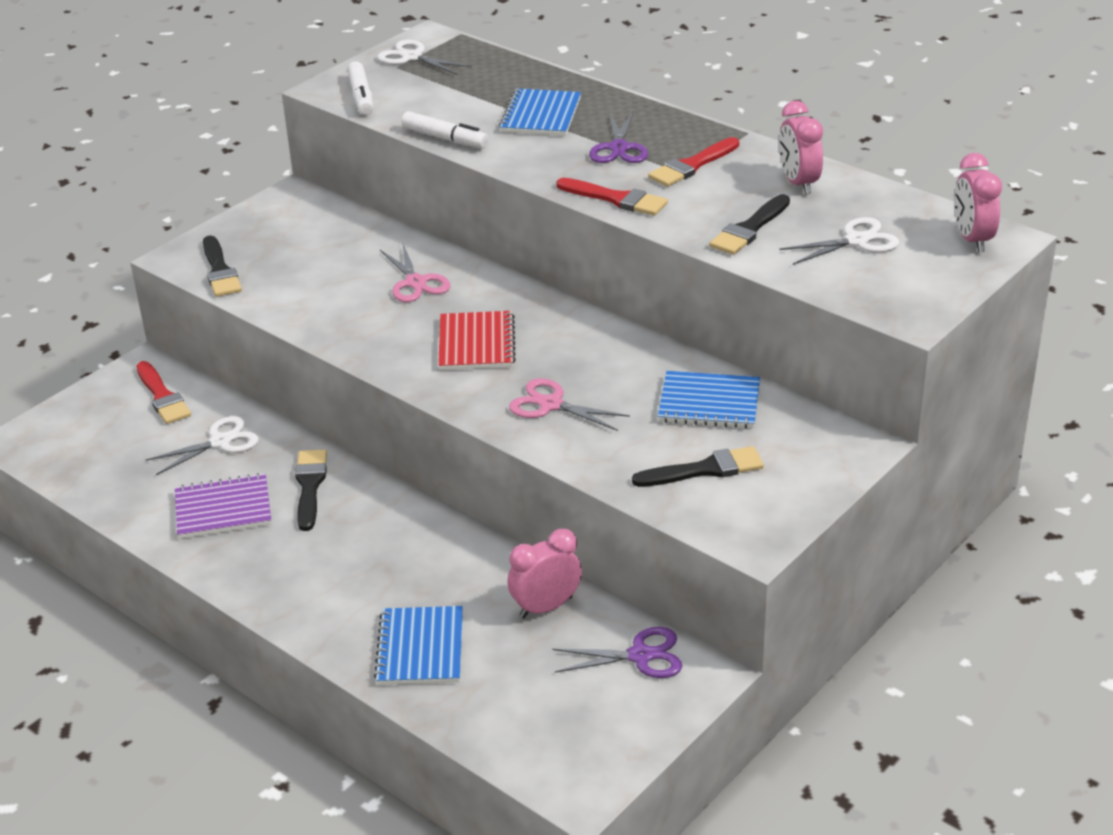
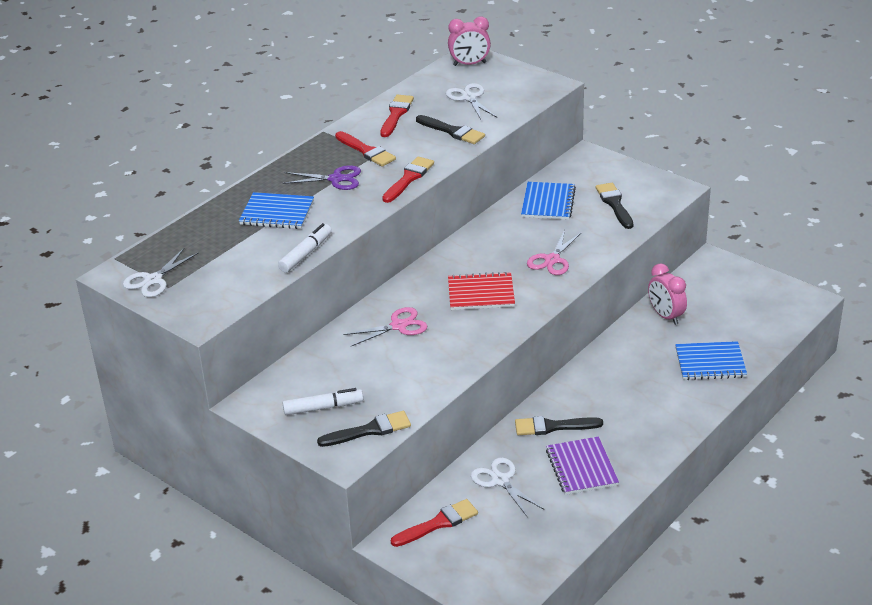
camera: 90 degrees left, 0 degrees up
(361, 96) = (220, 300): white marker -> white marker (323, 407)
(640, 656) = (701, 281): purple scissors -> none
(798, 183) = (396, 114): pink clock -> red brush

